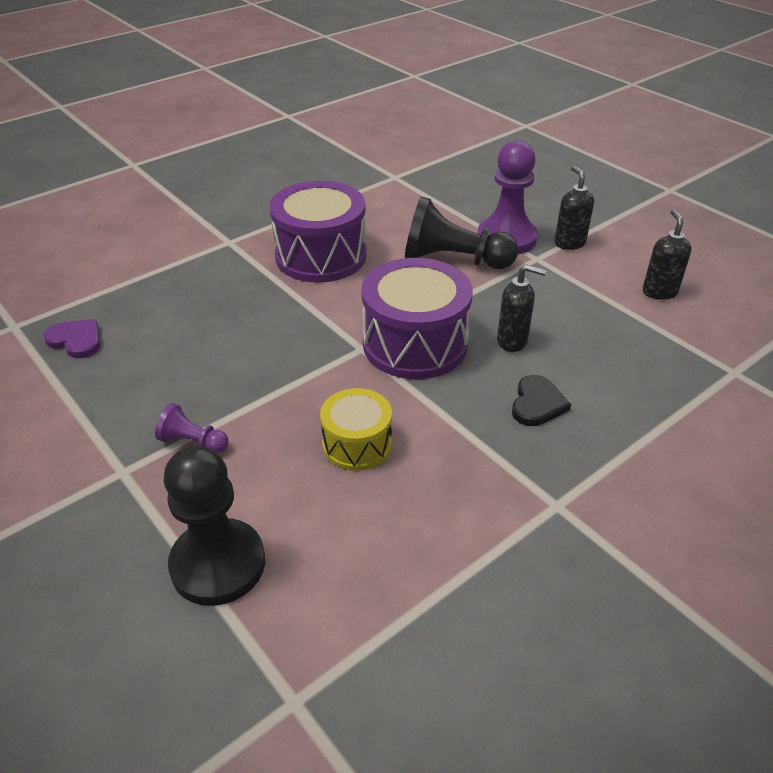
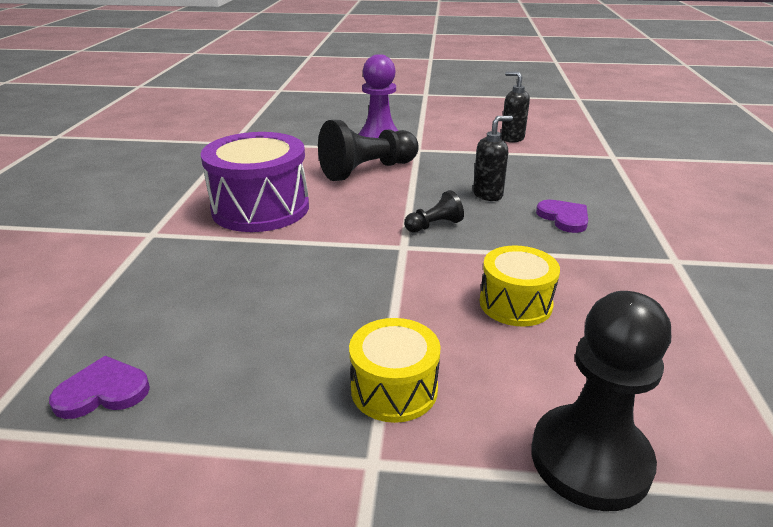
camera: 45 degrees left, 10 degrees down
(193, 442) = (394, 389): purple pawn -> yellow drum
(415, 344) = (434, 225): purple drum -> black pawn
(537, 403) = (564, 218): black heart -> purple heart
(569, 243) = (421, 135): black soap dispenser -> none

